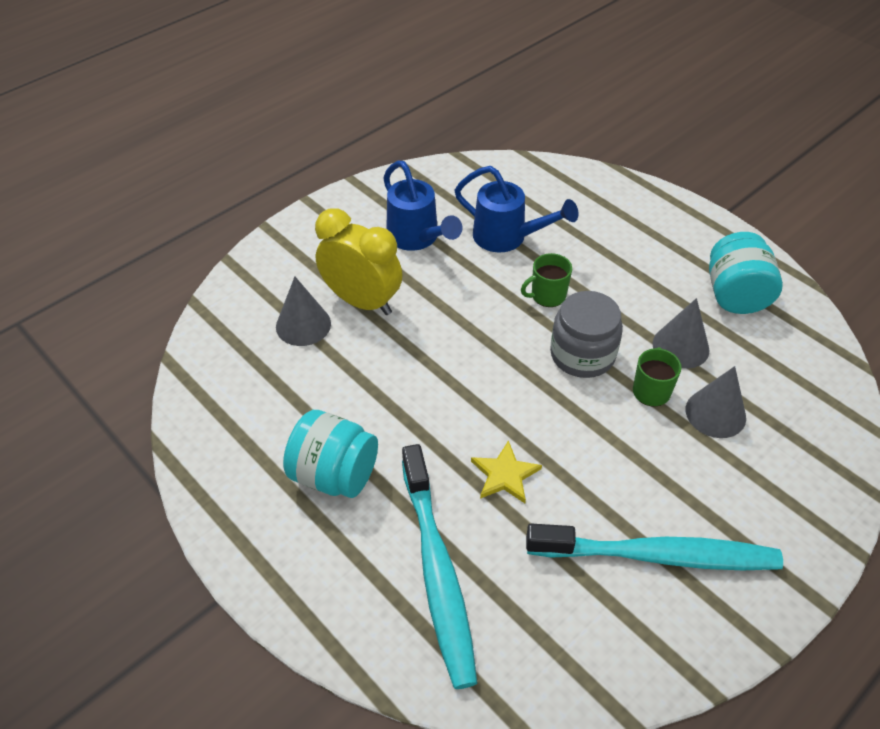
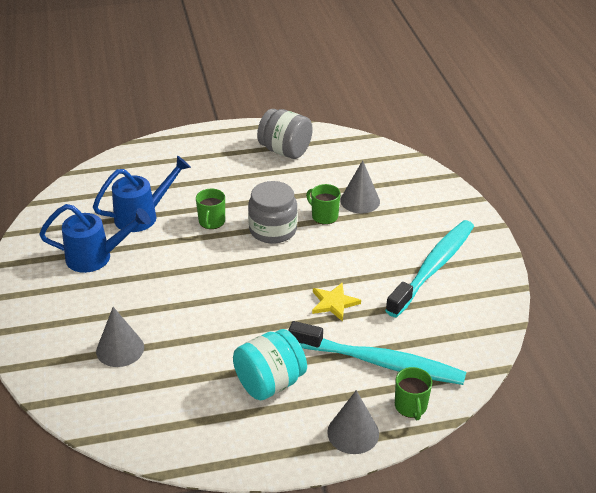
camera: 60 degrees left, 10 degrees down
(362, 301) = (128, 309): yellow clock -> none
(384, 641) = (411, 406): none -> green mug
(680, 346) = (303, 189): grey cone -> grey cone (353, 433)
(735, 295) = (285, 151): turquoise jar -> grey jar

